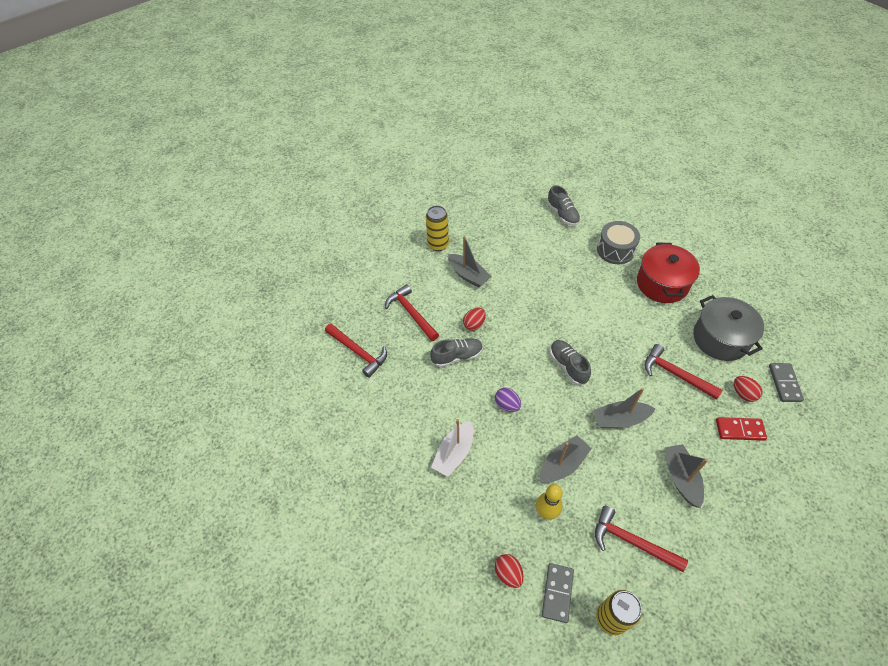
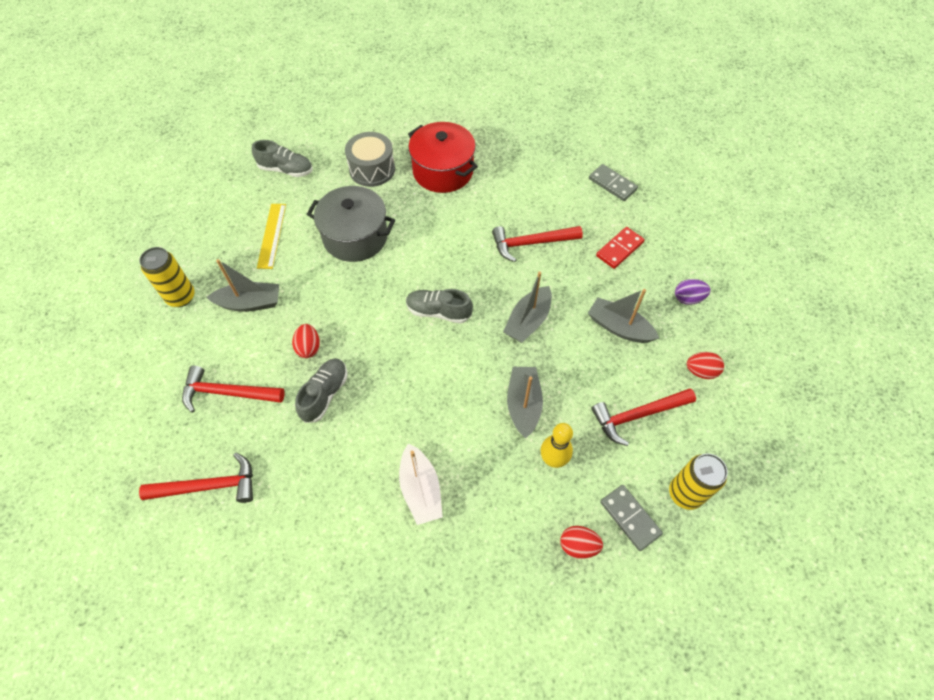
camera: 50 degrees left, 5 degrees up
(507, 405) = (421, 397): purple egg -> purple egg (688, 298)
(516, 246) = (272, 235): none -> yellow ruler
(720, 338) = (534, 184): grey pot -> grey pot (355, 237)
(743, 393) = (593, 217): red egg -> red egg (701, 371)

